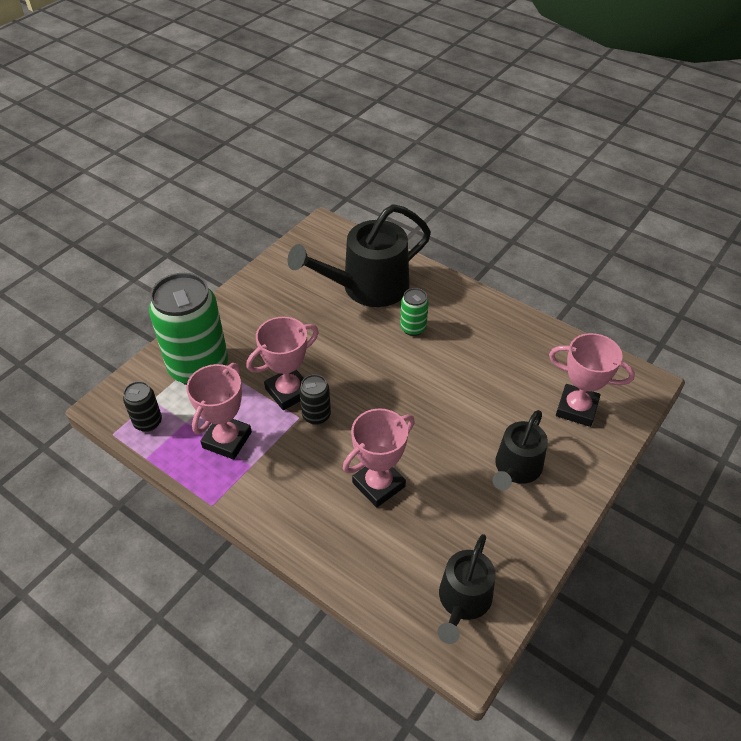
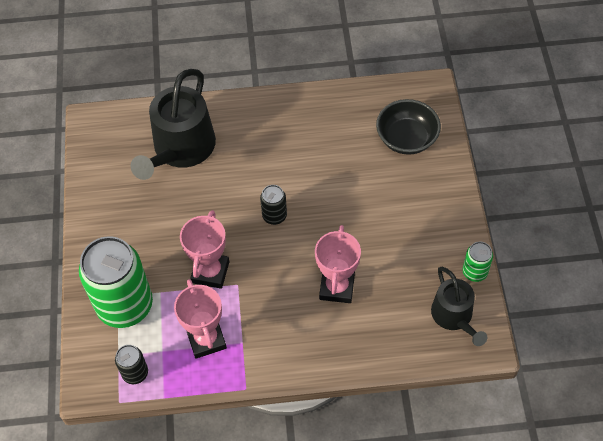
camera: 40 degrees left, 10 degrees up
(316, 415) = (248, 274): black can -> black can (274, 216)
(413, 328) = (247, 158): green can -> green can (474, 272)
(516, 468) = (408, 209): black watering can -> none
(576, 408) = (406, 139): pink trophy -> black bowl

